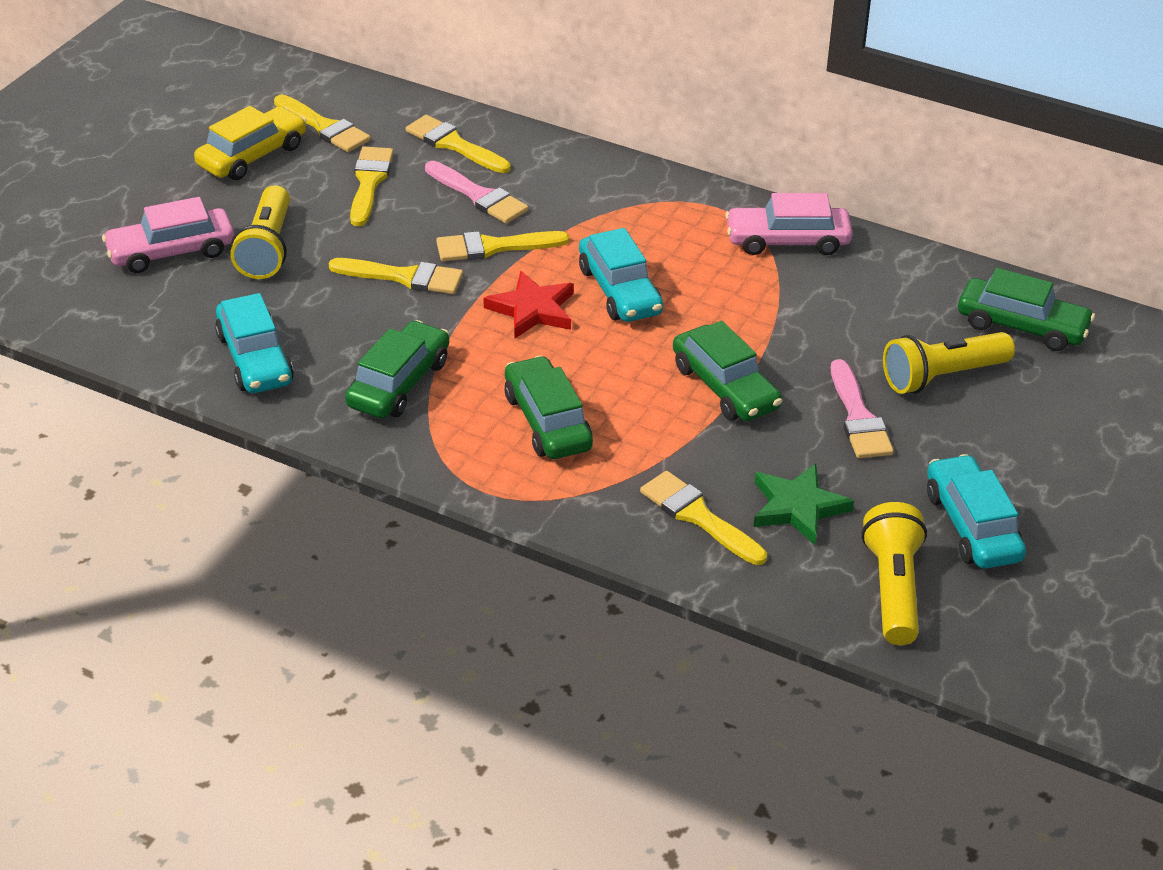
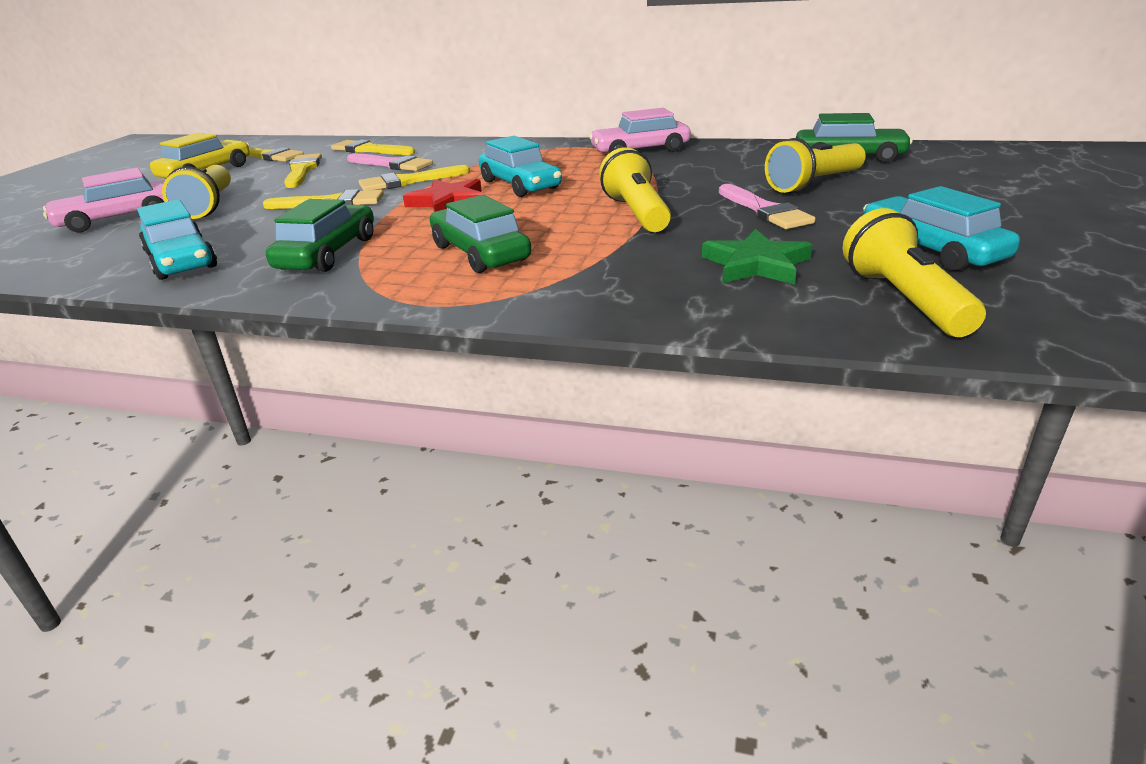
camera: 10 degrees left, 10 degrees down
(698, 516) = (661, 285): yellow brush -> none
(725, 387) = (636, 213): green car -> yellow flashlight

